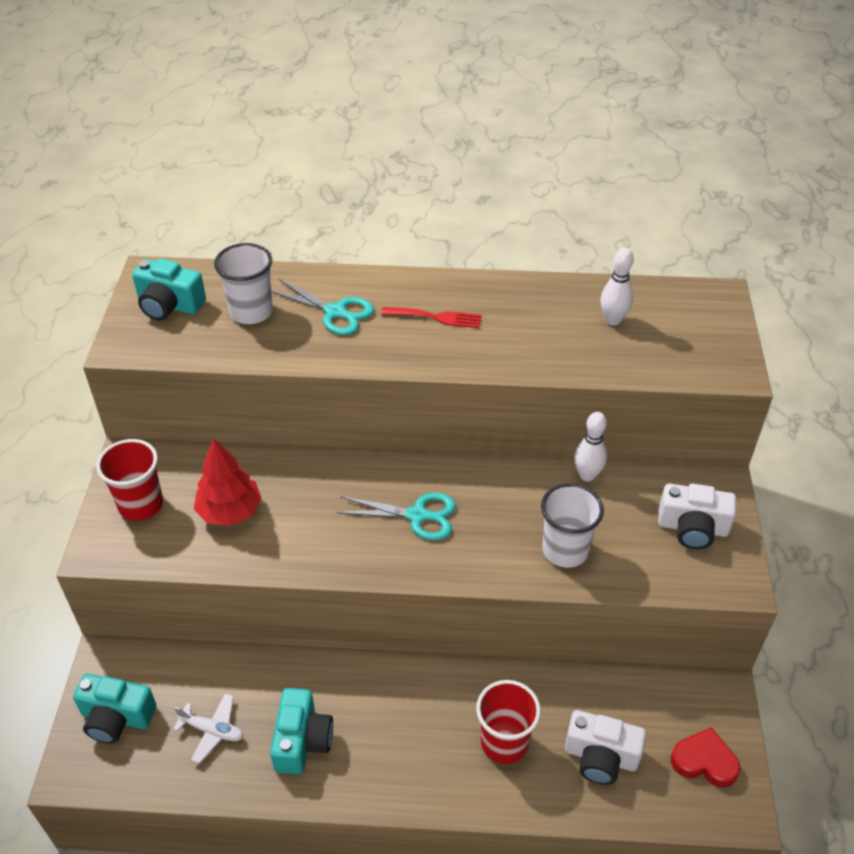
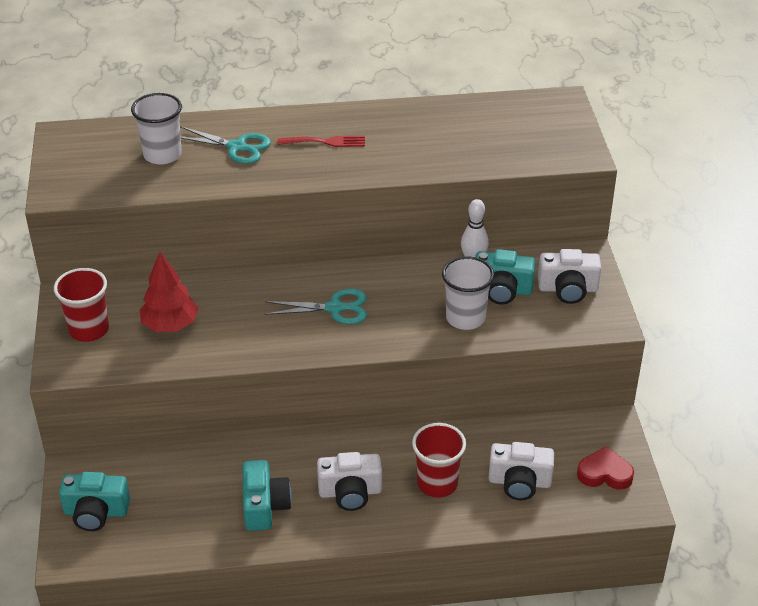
camera: 10 degrees left, 5 degrees down
(169, 305) = (87, 157): turquoise camera -> turquoise camera (502, 290)
(212, 730) = (184, 510): white plane -> none
(402, 738) = (350, 492): none -> white camera
(613, 320) = (477, 128): white bowling pin -> none

